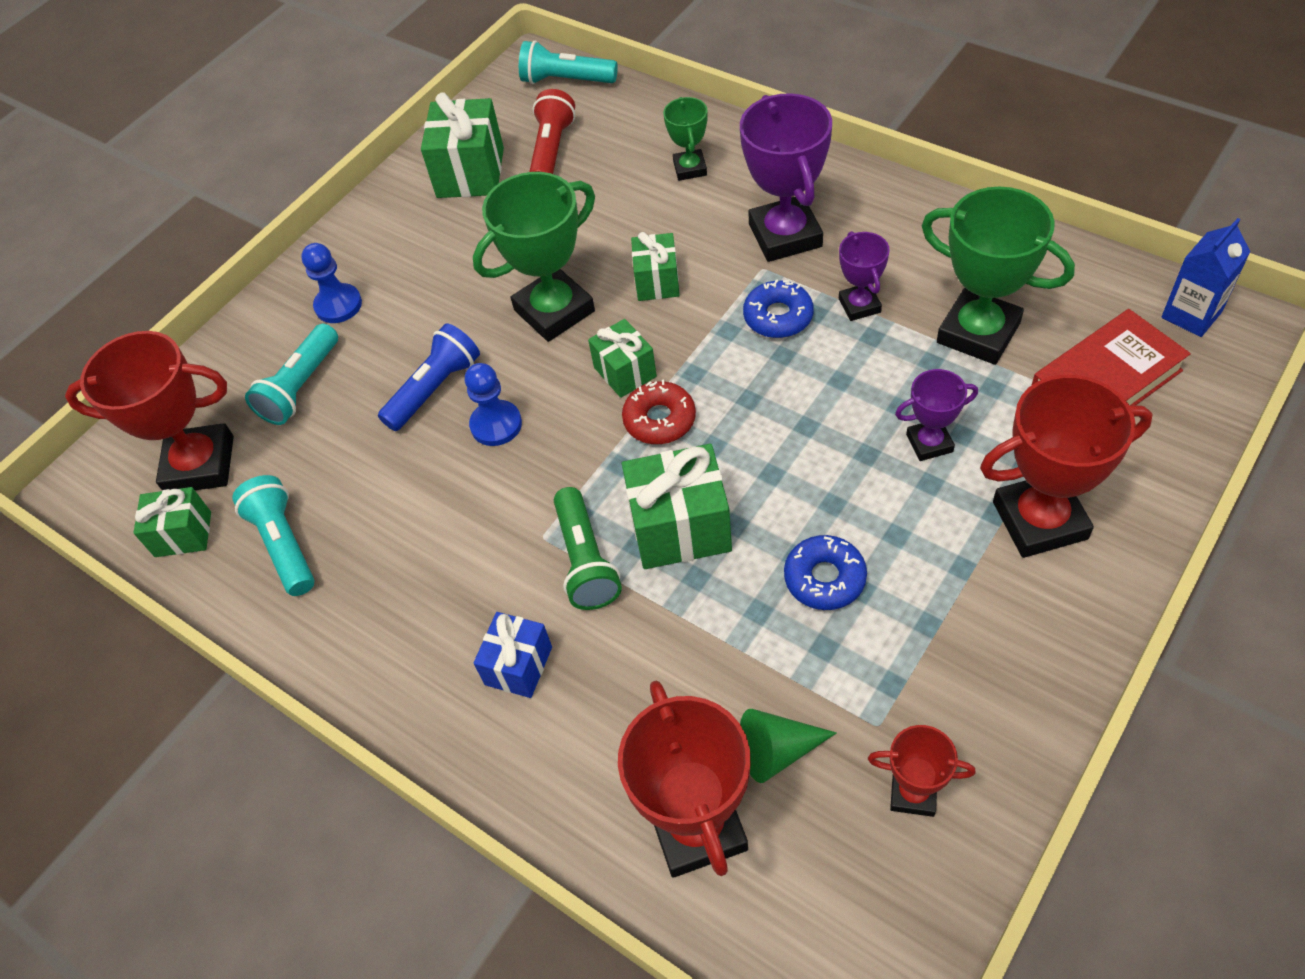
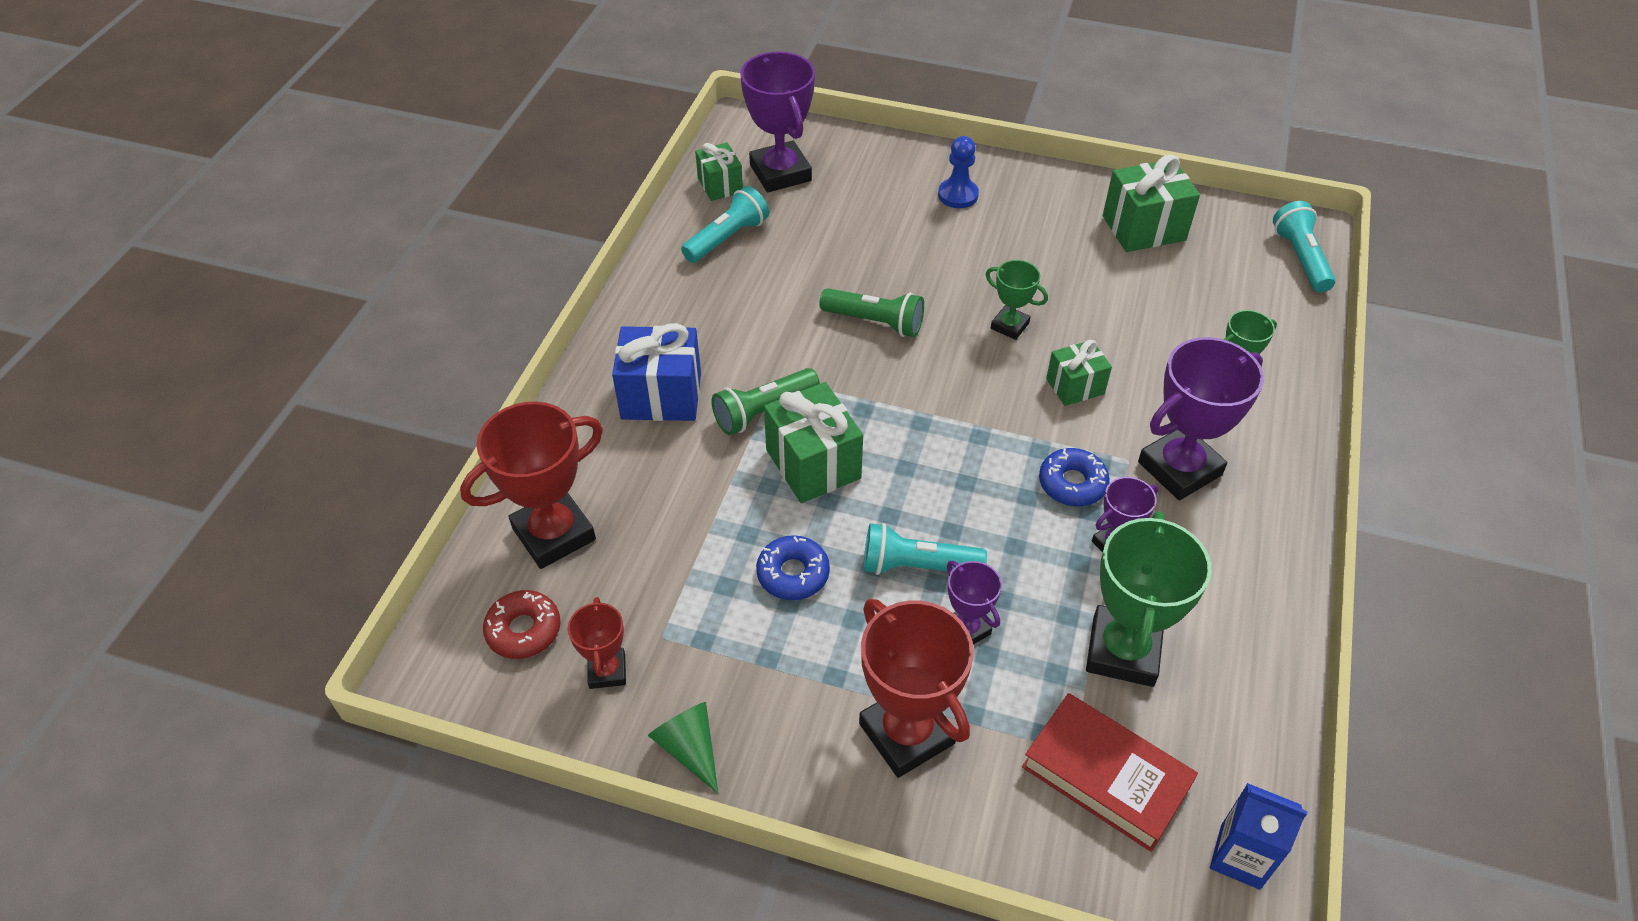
camera: 65 degrees right, 5 degrees down
(200, 465) = (780, 173): red trophy -> purple trophy
(301, 387) = (869, 201): turquoise flashlight -> turquoise flashlight (916, 566)
(435, 389) = (897, 276): blue flashlight -> none
(496, 425) = (875, 322): blue pawn -> green flashlight
(518, 666) = (661, 396): blue gift -> blue gift, size x1.63
(552, 150) = (1201, 273): red flashlight -> none
(554, 311) = (1009, 326): green trophy -> green trophy, size x0.53
(625, 372) = (961, 389): green gift -> none
(659, 419) = (919, 425): red donut -> red donut (524, 630)
(777, 751) = (625, 572): green cone -> green cone (689, 748)

